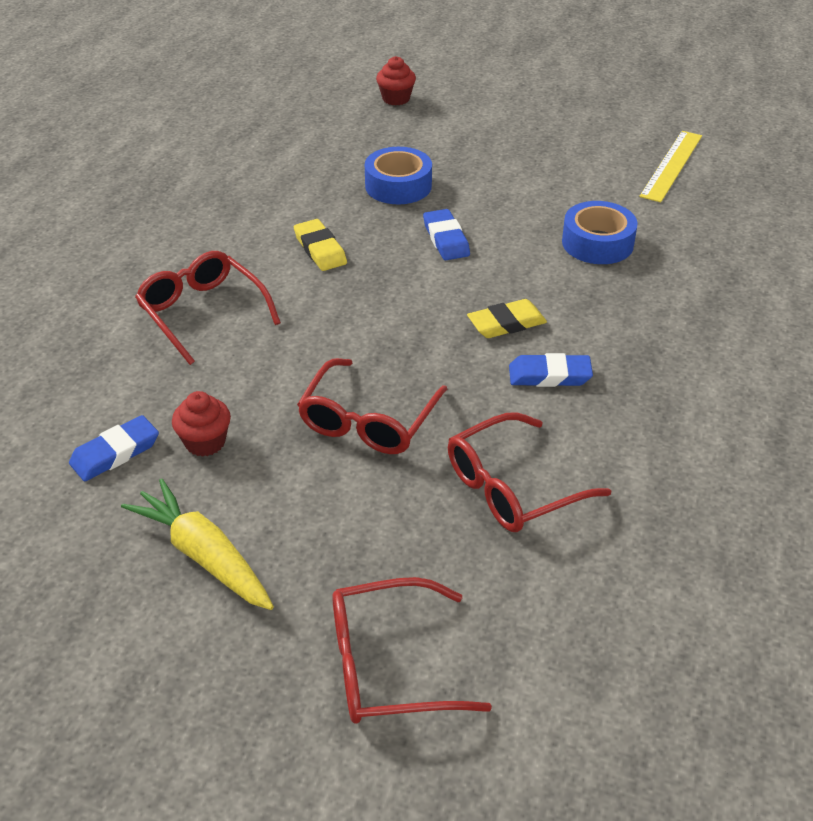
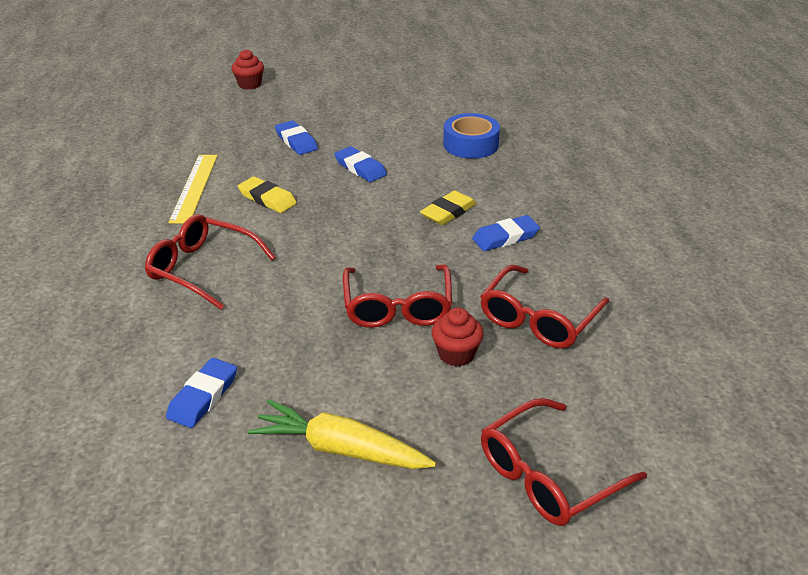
camera: 25 degrees left, 5 degrees down
(205, 442) = (277, 363): red cupcake -> red cupcake (456, 354)
(398, 186) = (296, 141): blue tape -> blue eraser
(671, 165) = (482, 85): yellow ruler -> yellow ruler (194, 187)

